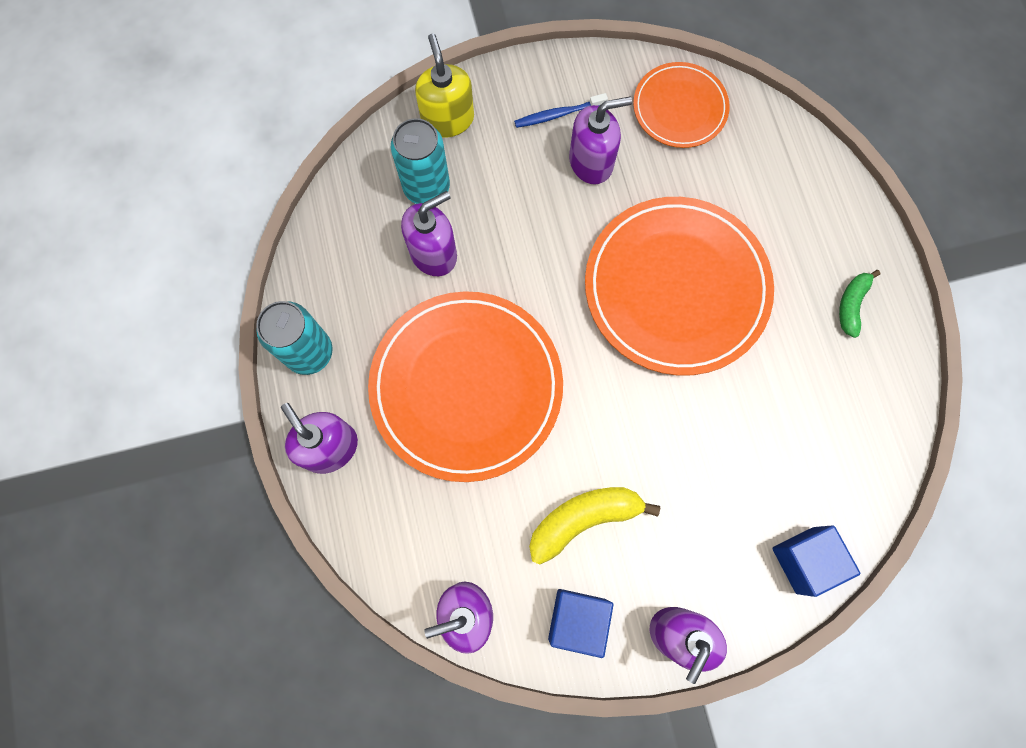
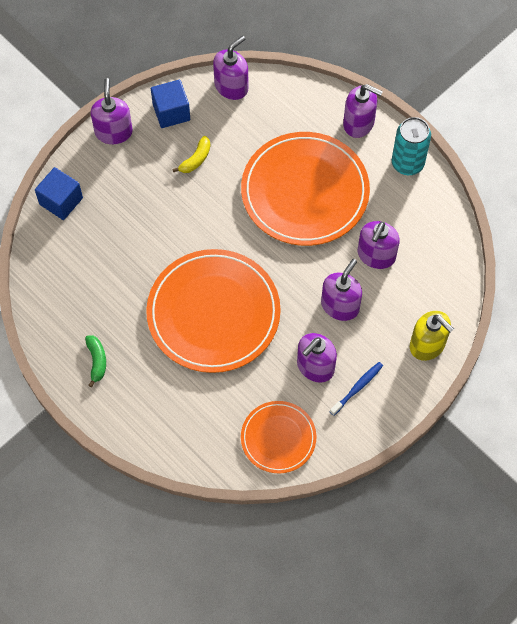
camera: 150 degrees right, 10 degrees down
(426, 187) = (409, 293): turquoise can -> none
(517, 215) = (340, 305): none -> purple soap dispenser
(584, 519) = (196, 159): yellow banana -> yellow banana, size x0.60

